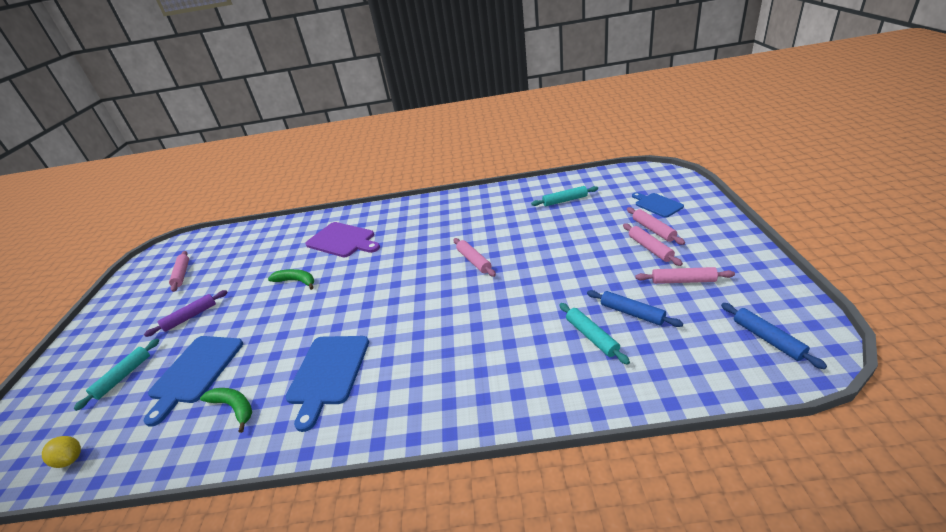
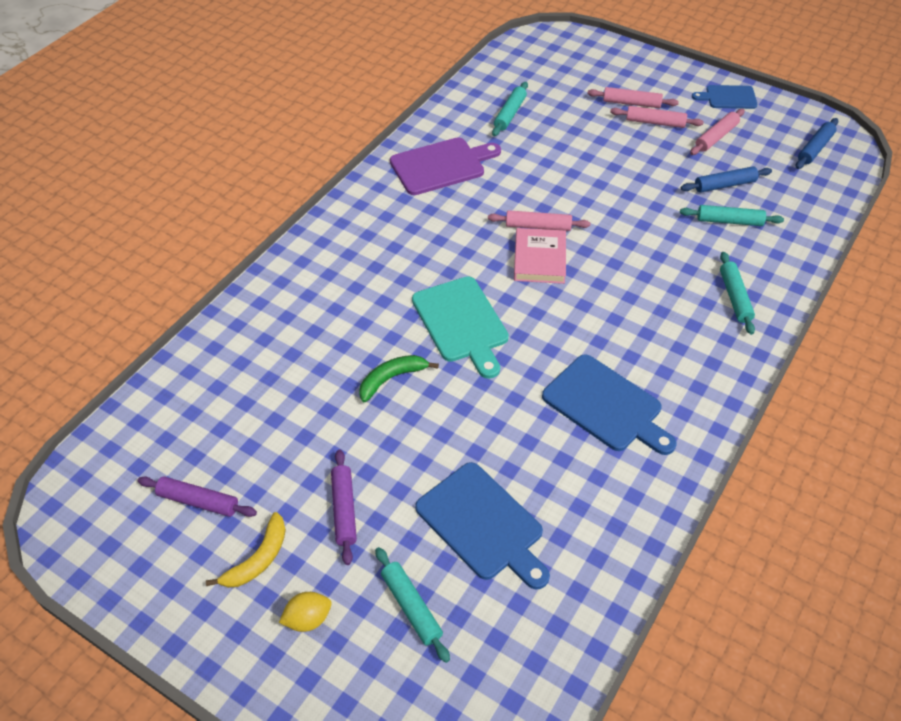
camera: 60 degrees left, 15 degrees up
(70, 459) = (534, 676): yellow lemon -> yellow lemon (308, 619)
(148, 309) = (258, 559): none -> yellow banana
(182, 274) = (198, 501): pink rolling pin -> purple rolling pin
(234, 407) = (586, 499): green banana -> none
(342, 240) = (346, 305): purple cutting board -> purple cutting board (441, 166)
(359, 279) = (461, 323): none -> turquoise cutting board
(444, 277) = (539, 259): none -> pink book
(503, 384) = (734, 297): none -> turquoise rolling pin
(657, 204) = (596, 75): blue cutting board -> blue cutting board (728, 97)
(767, 339) = (815, 148): blue rolling pin -> blue rolling pin turned 60 degrees counterclockwise

